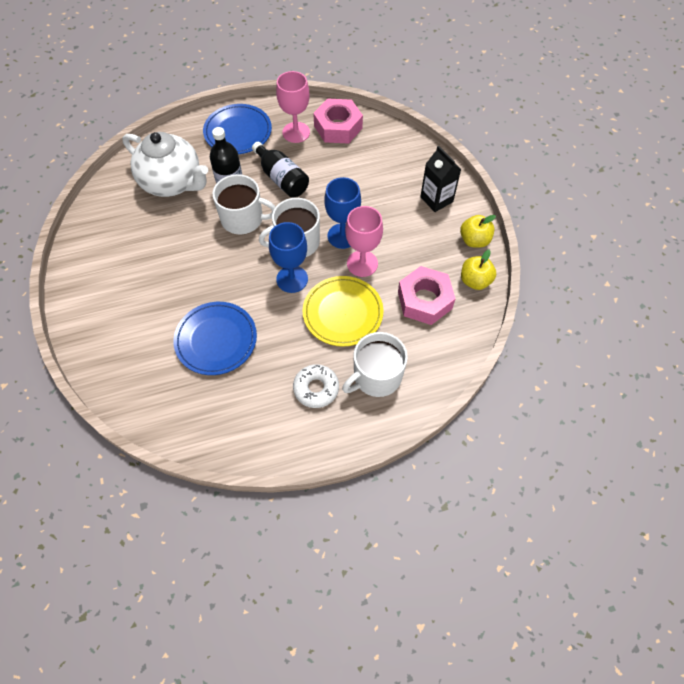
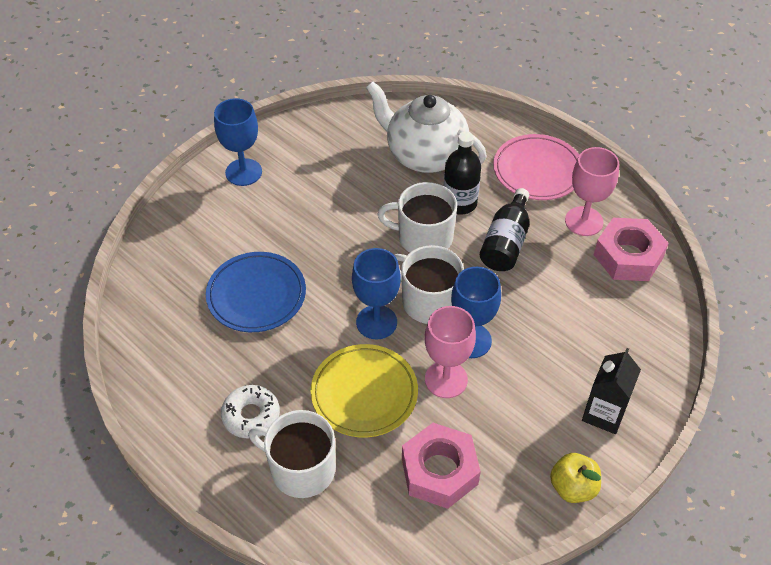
camera: 60 degrees right, 10 degrees down
(93, 297) = (243, 172): none -> blue goblet
(173, 182) = (424, 155): white teapot -> white teapot turned 120 degrees clockwise
(238, 132) = (537, 171): blue plate -> pink plate
(243, 219) = (423, 237): white mug -> white mug turned 120 degrees clockwise
(475, 281) = (509, 517): yellow apple -> none

